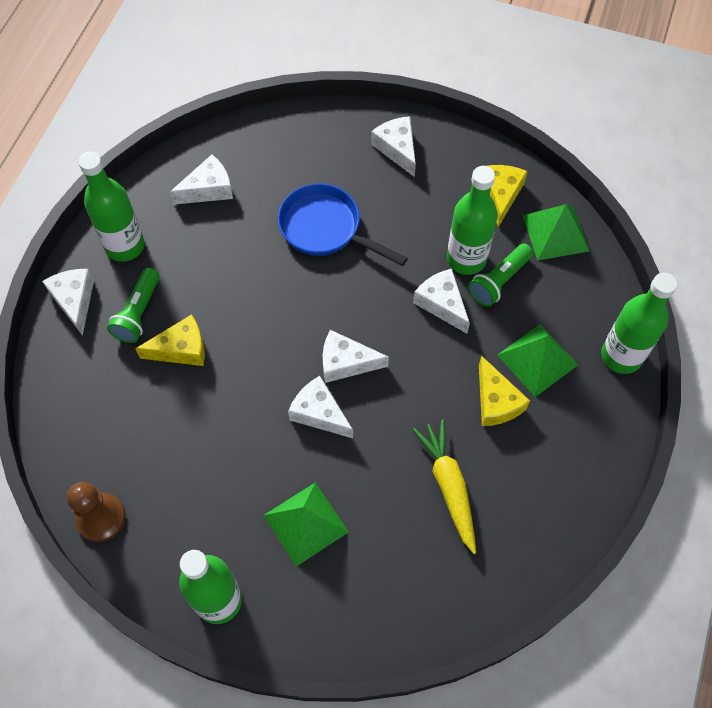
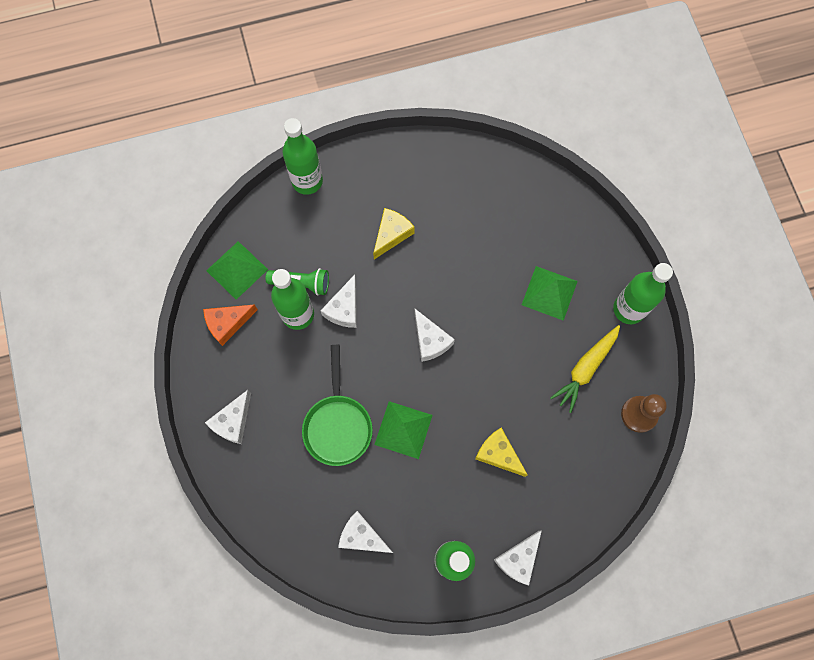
camera: 125 degrees left, 10 degrees up
(138, 313) = (494, 505): green flashlight -> none
(319, 413) = (476, 333): white cheese -> none
(325, 229) = (338, 425): blue pan -> green pan
(448, 486) = (466, 228): yellow carrot -> yellow carrot (585, 369)
(501, 195) = (228, 323): yellow cheese -> orange cheese
(537, 360) = (345, 227): green pyramid -> green pyramid (403, 430)

